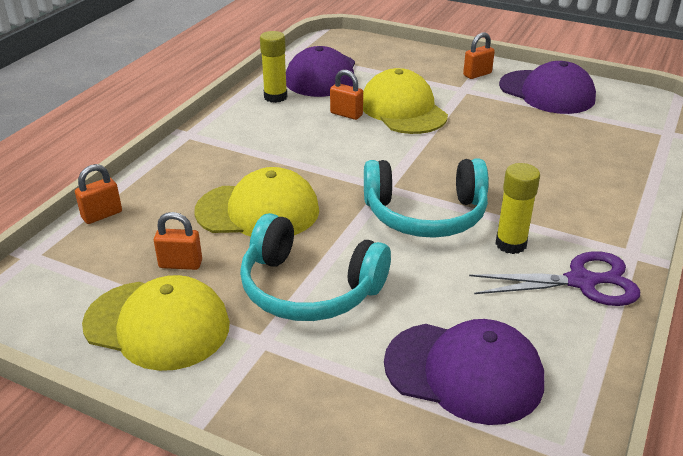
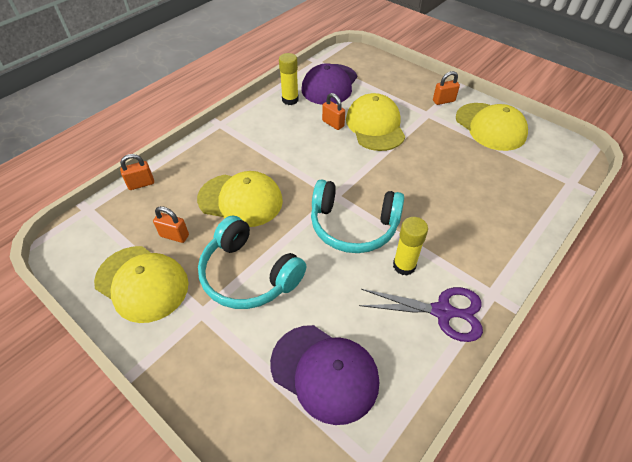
camera: 15 degrees right, 15 degrees up
(547, 92) = (490, 127): purple cap -> yellow cap

